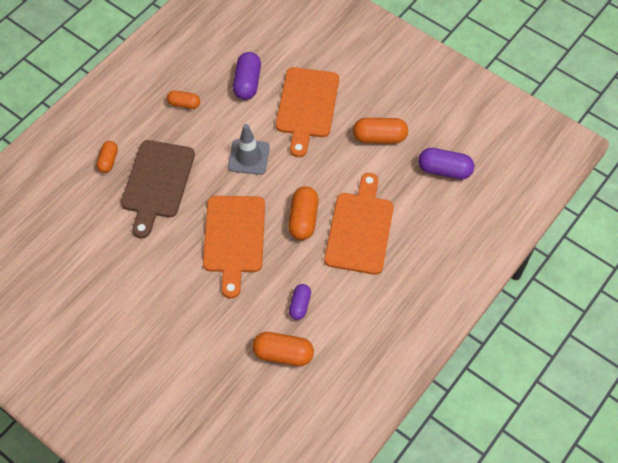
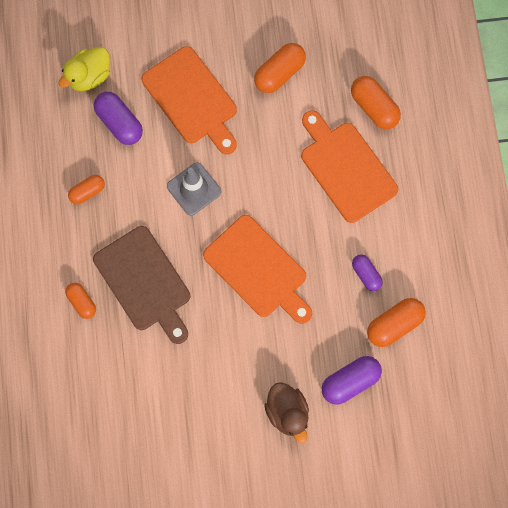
camera: 45 degrees left, 15 degrees up
(152, 341) = (287, 412): none -> brown duck
(259, 44) = (89, 76): none -> yellow duck
(303, 219) = (294, 201): orange capsule -> orange capsule (374, 107)
(444, 170) = (358, 55): purple capsule -> purple capsule (350, 381)

